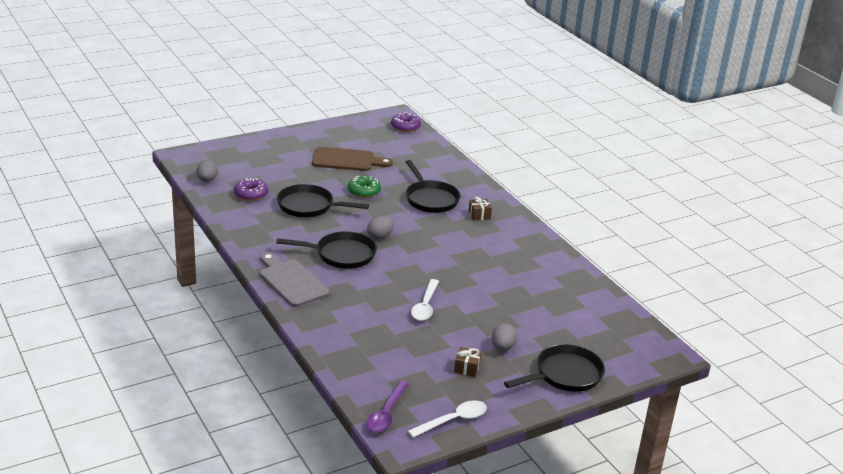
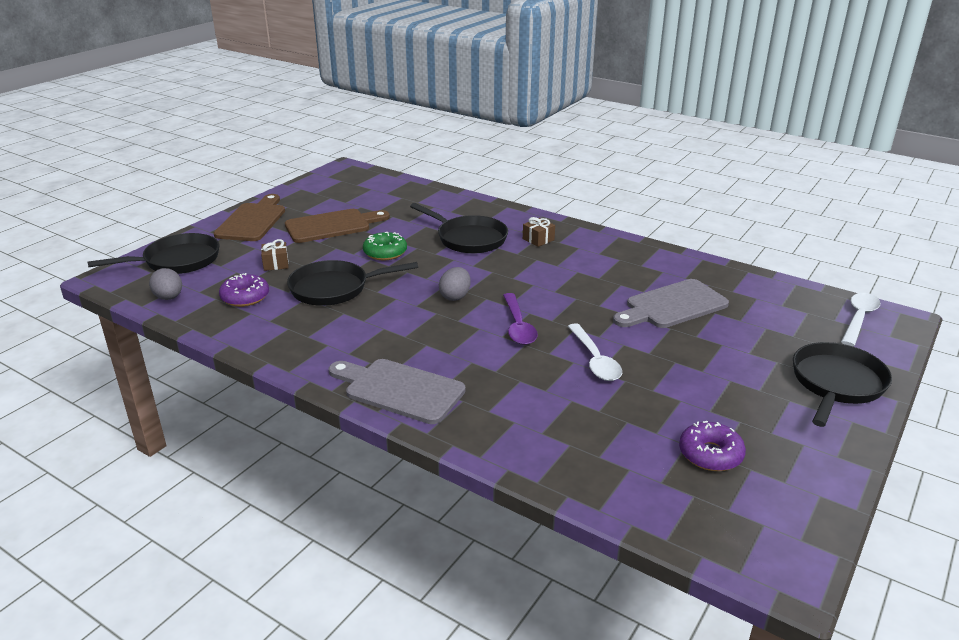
camera: 25 degrees left, 0 degrees up
(298, 140) = (253, 221): none -> brown cutting board
(341, 255) = (430, 333): black pan -> black pan (177, 261)
(386, 414) = (714, 533): purple spoon -> purple spoon (518, 326)
(405, 127) = (366, 177): purple donut -> purple donut (710, 454)
(453, 420) = (800, 502): white spoon -> white spoon (858, 318)
(467, 368) = (730, 420): brown gift -> brown gift (276, 264)
(502, 347) = (735, 377): grey egg -> none
(518, 291) = (672, 305): none -> grey cutting board

